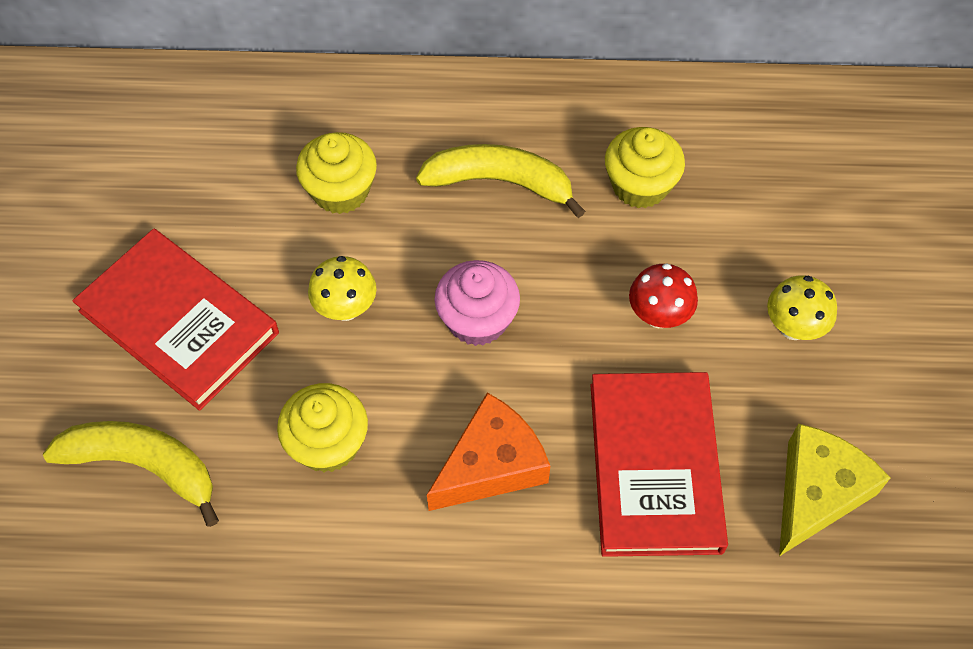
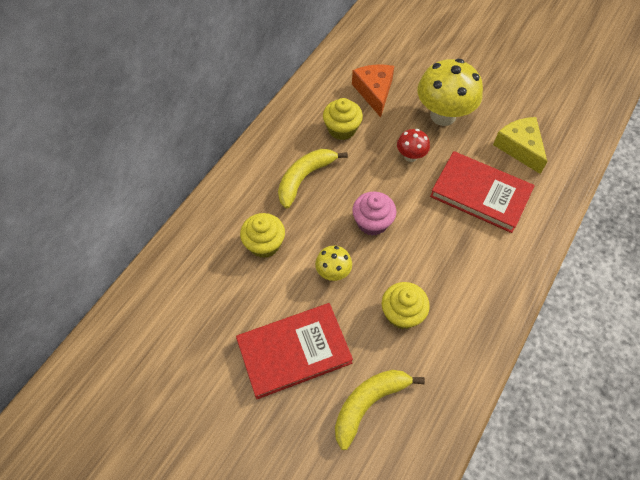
camera: 60 degrees left, 0 degrees up
(491, 465) = (448, 252): orange cheese -> orange cheese (374, 92)
(793, 327) = (443, 115): yellow mushroom -> yellow mushroom, size x1.99

